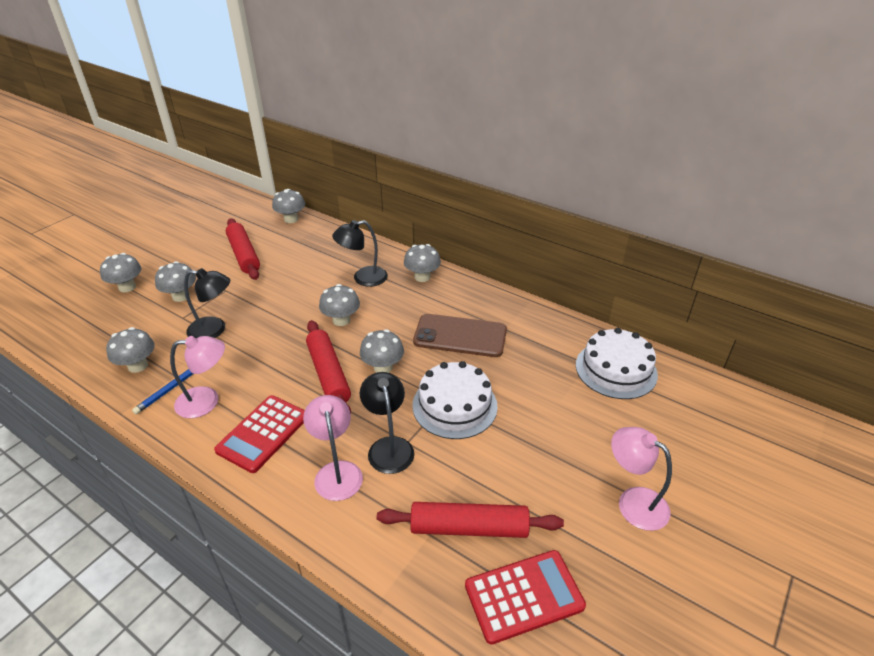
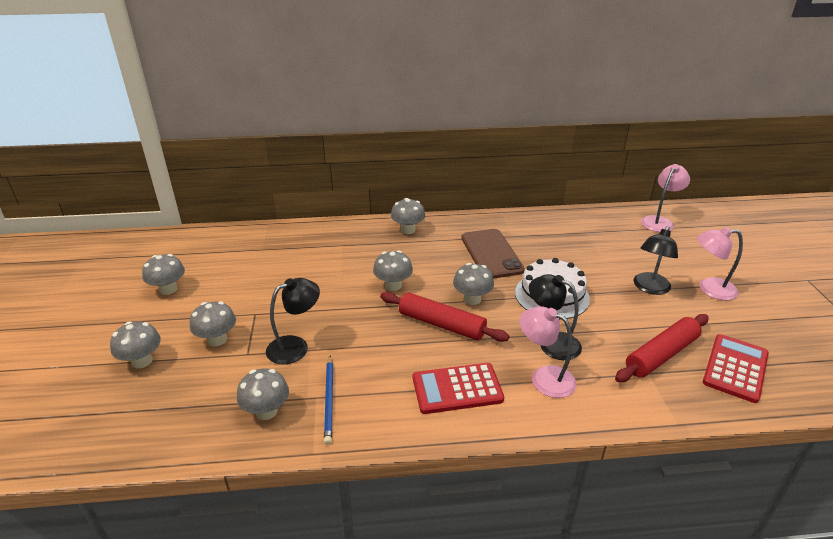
camera: 40 degrees left, 5 degrees down
(207, 401) = (376, 397): pink lamp -> pink lamp (659, 221)
(244, 255) = (228, 280): red rolling pin -> none
(263, 433) = (457, 389): red calculator -> red calculator turned 90 degrees clockwise
(291, 219) = (229, 236): grey mushroom -> grey mushroom (168, 289)
(363, 278) = (364, 250): black lamp -> black lamp (649, 288)
(460, 336) = (491, 254): brown phone -> brown phone turned 75 degrees counterclockwise
(616, 369) = (604, 227): white cake -> none

